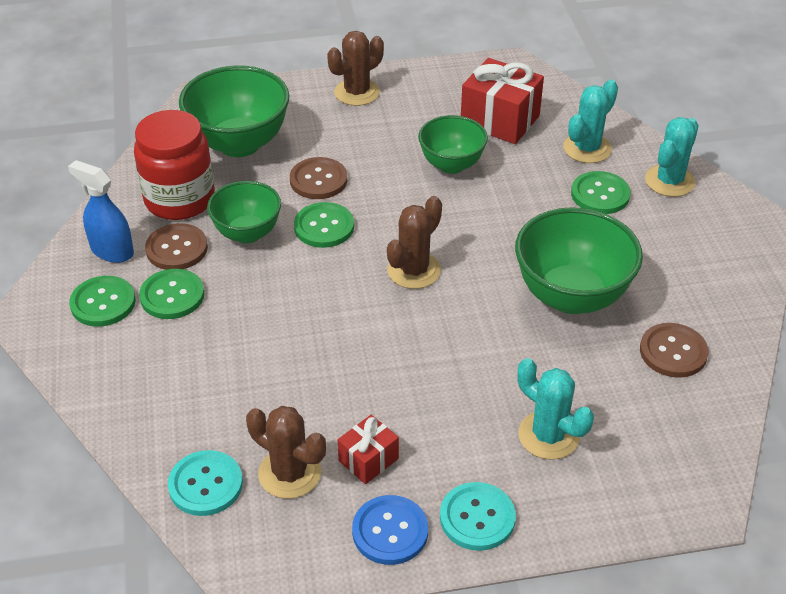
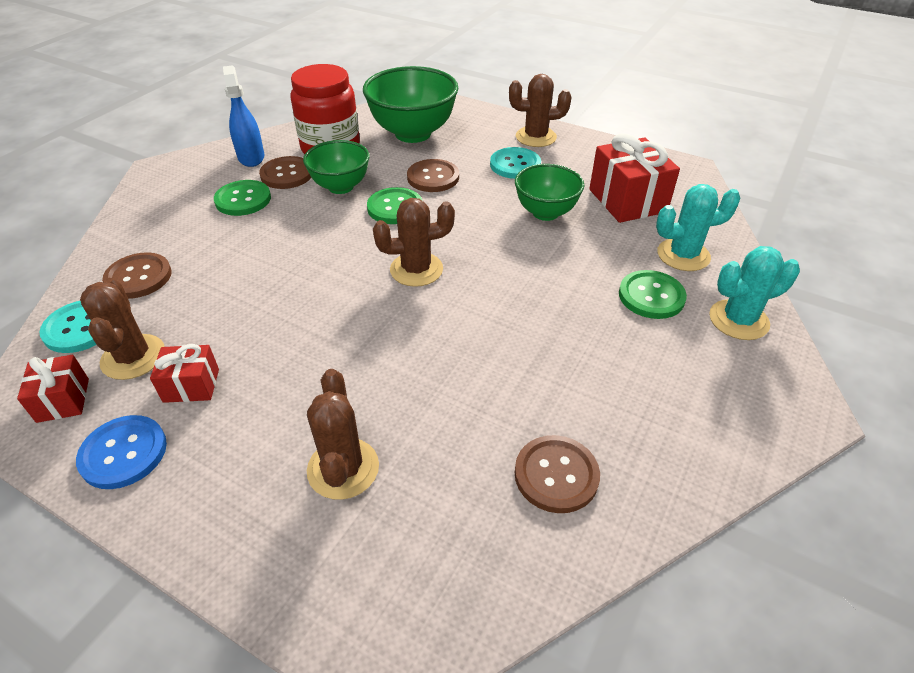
camera: 40 degrees right, 0 degrees up
(103, 303) = (202, 183): green button -> none
(187, 417) = (138, 277): none -> brown button
(285, 536) = (63, 400): none -> red gift
(477, 518) = (193, 495): turquoise button -> turquoise button (515, 165)
(548, 435) = (343, 468): turquoise cactus -> brown cactus
(571, 296) = (518, 363): green bowl -> none

